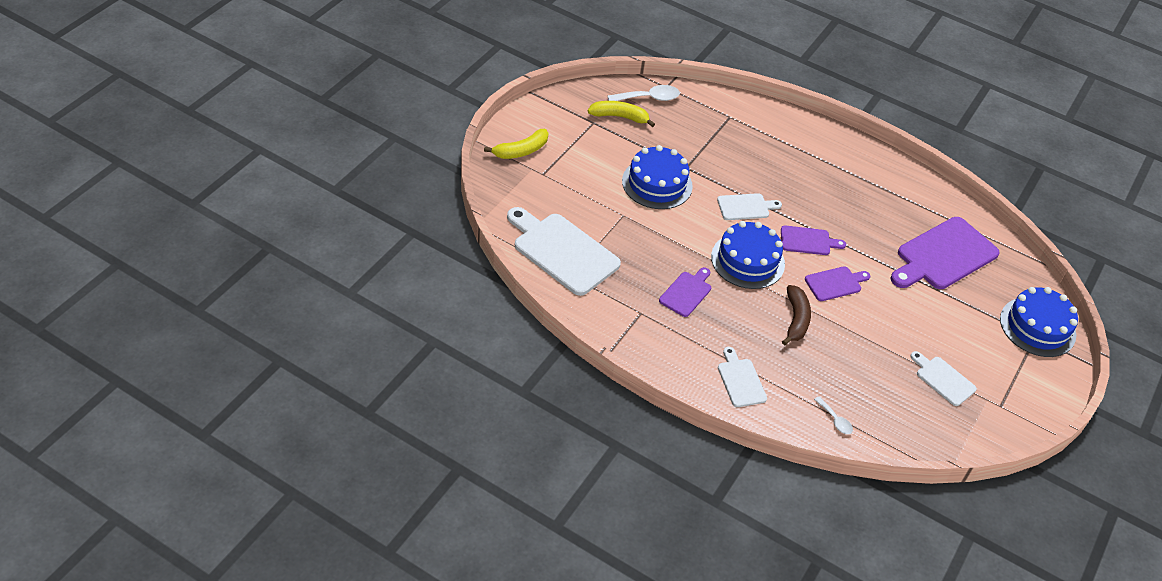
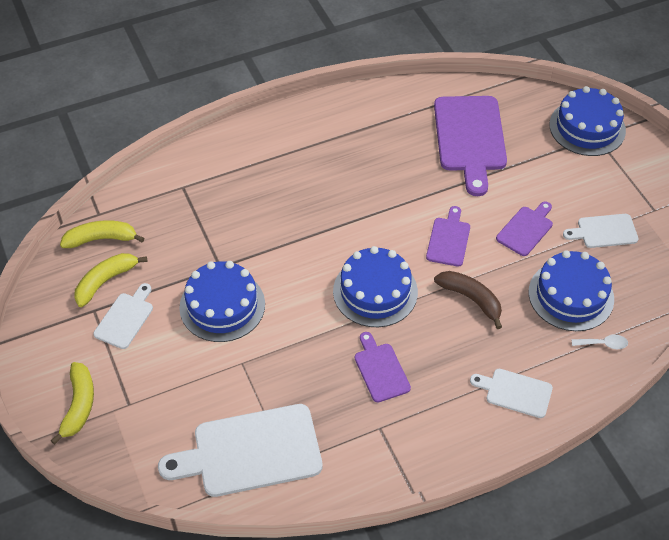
camera: 50 degrees left, 5 degrees up
(648, 98) = (101, 239): white spoon -> yellow banana
(745, 207) = (308, 250): white cutting board -> white cutting board (125, 318)
(808, 241) = (384, 227): purple cutting board -> purple cutting board (526, 229)
(860, 381) = (571, 295): none -> blue cake

